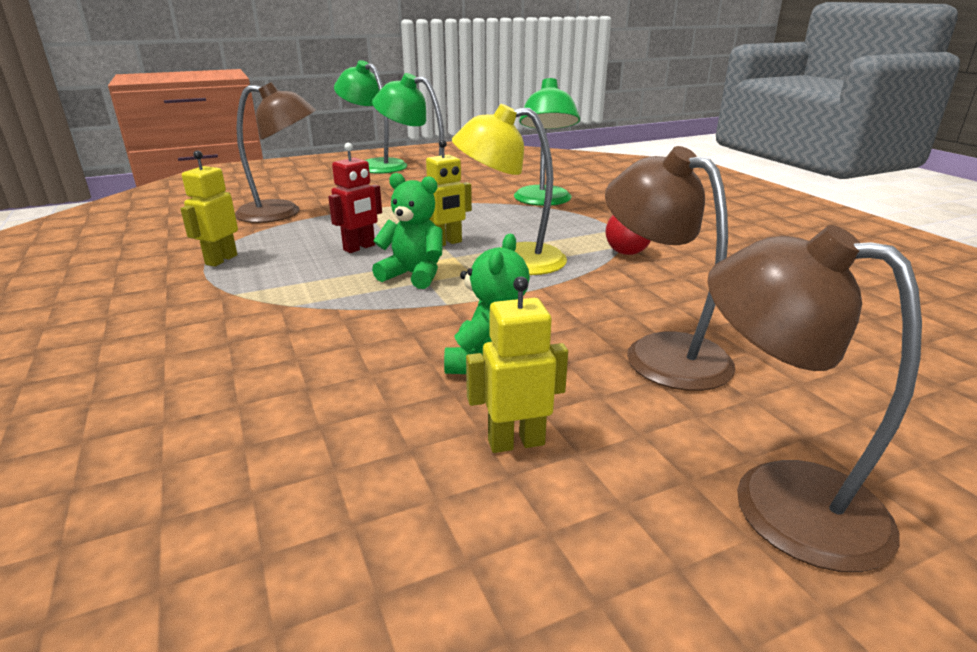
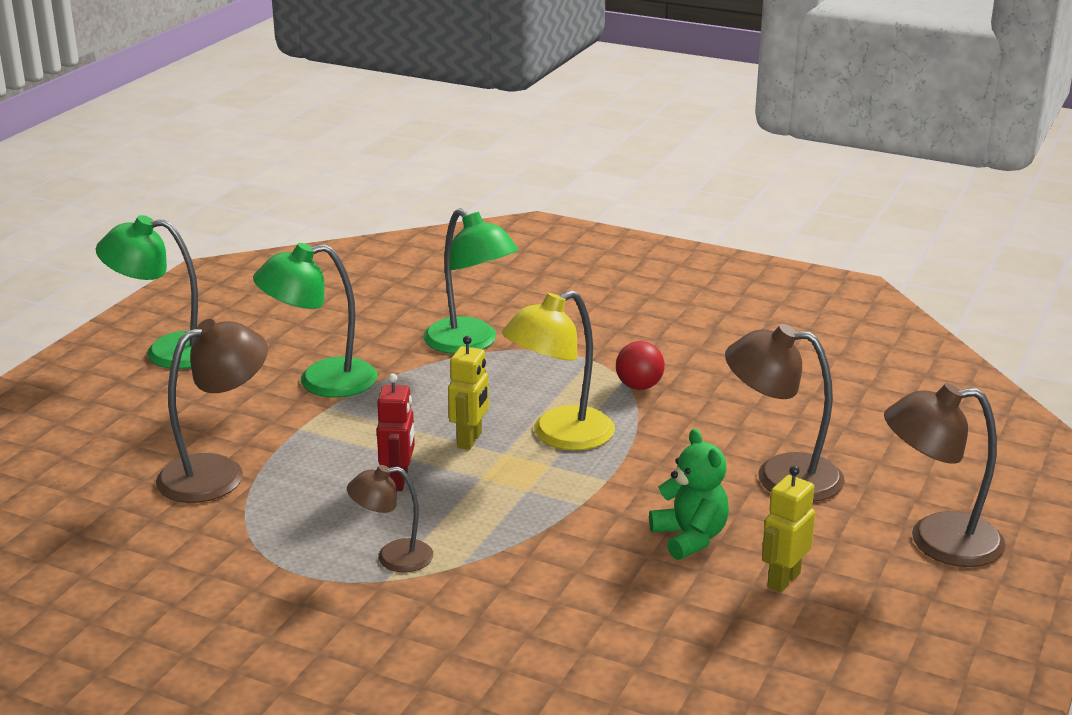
camera: 40 degrees left, 0 degrees up
(221, 260) = (289, 555): yellow robot -> none
(266, 284) = (393, 558): none -> brown lamp
(414, 275) = (505, 489): green teddy bear -> none

